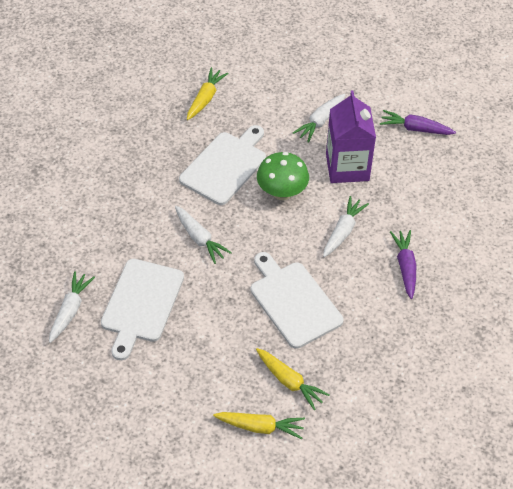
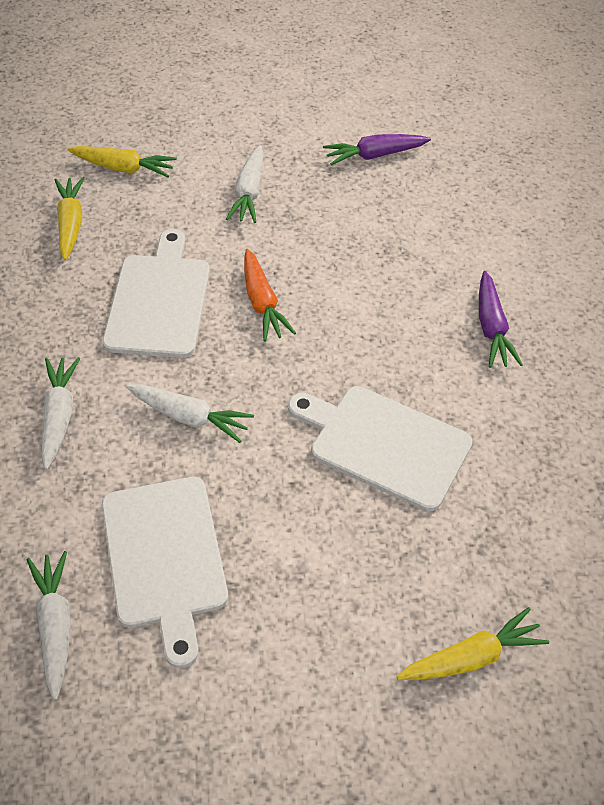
camera: 30 degrees left, 0 degrees up
(282, 192) = (262, 303): green mushroom -> orange carrot
(290, 382) = (462, 564): yellow carrot -> yellow carrot (124, 168)
(343, 231) = (380, 318): white carrot -> white carrot (59, 415)
(347, 167) = (325, 235): purple carton -> none
(405, 266) = (492, 328): purple carrot -> purple carrot turned 150 degrees counterclockwise

